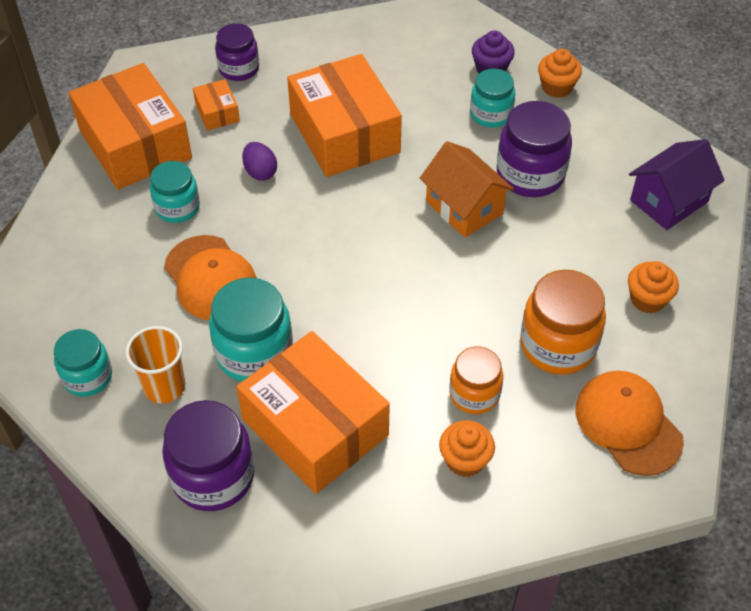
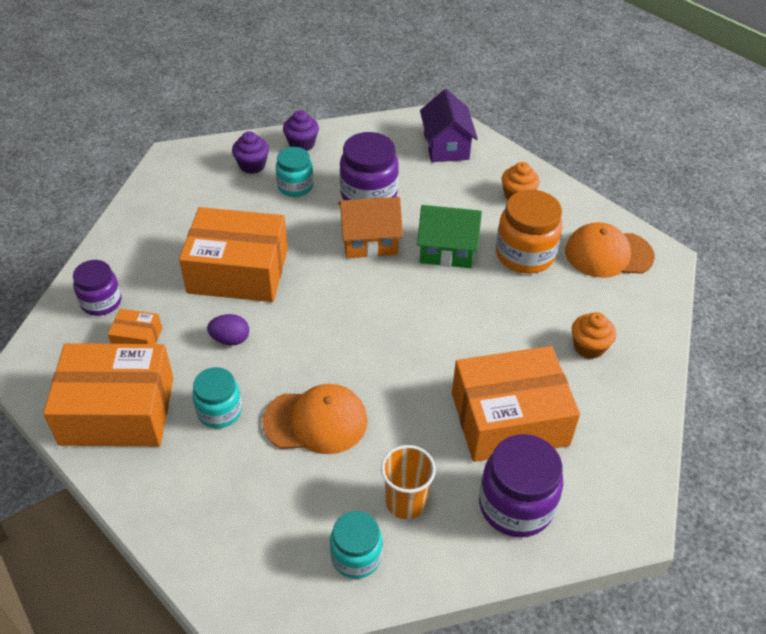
camera: 60 degrees left, 5 degrees down
(254, 353) = (414, 426): turquoise jar -> none
(474, 394) = (537, 315): orange jar -> none
(505, 275) = (447, 250): none -> green house
(556, 87) = (301, 144): orange cupcake -> purple cupcake

